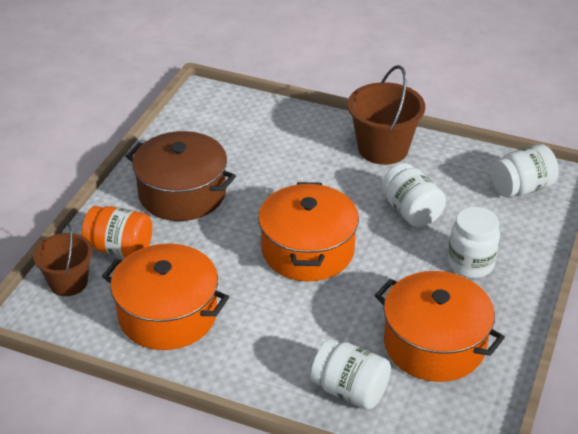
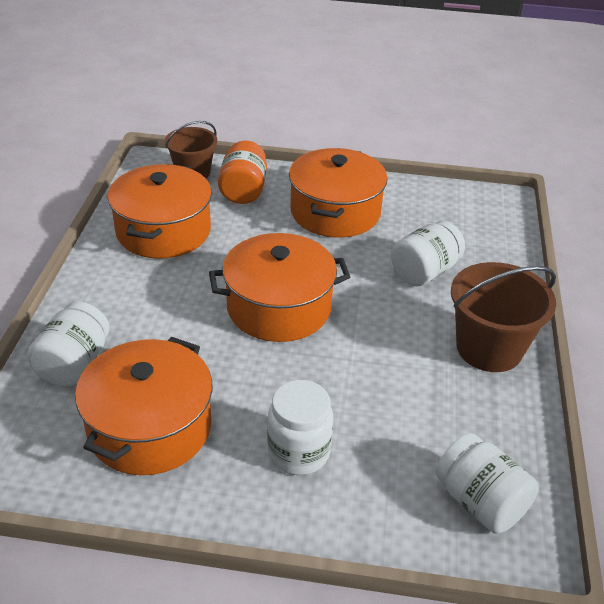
camera: 75 degrees right, 0 degrees up
(182, 193) = (335, 212): brown pot -> orange pot
(411, 212) = (377, 386): white jar -> white jar (424, 272)

